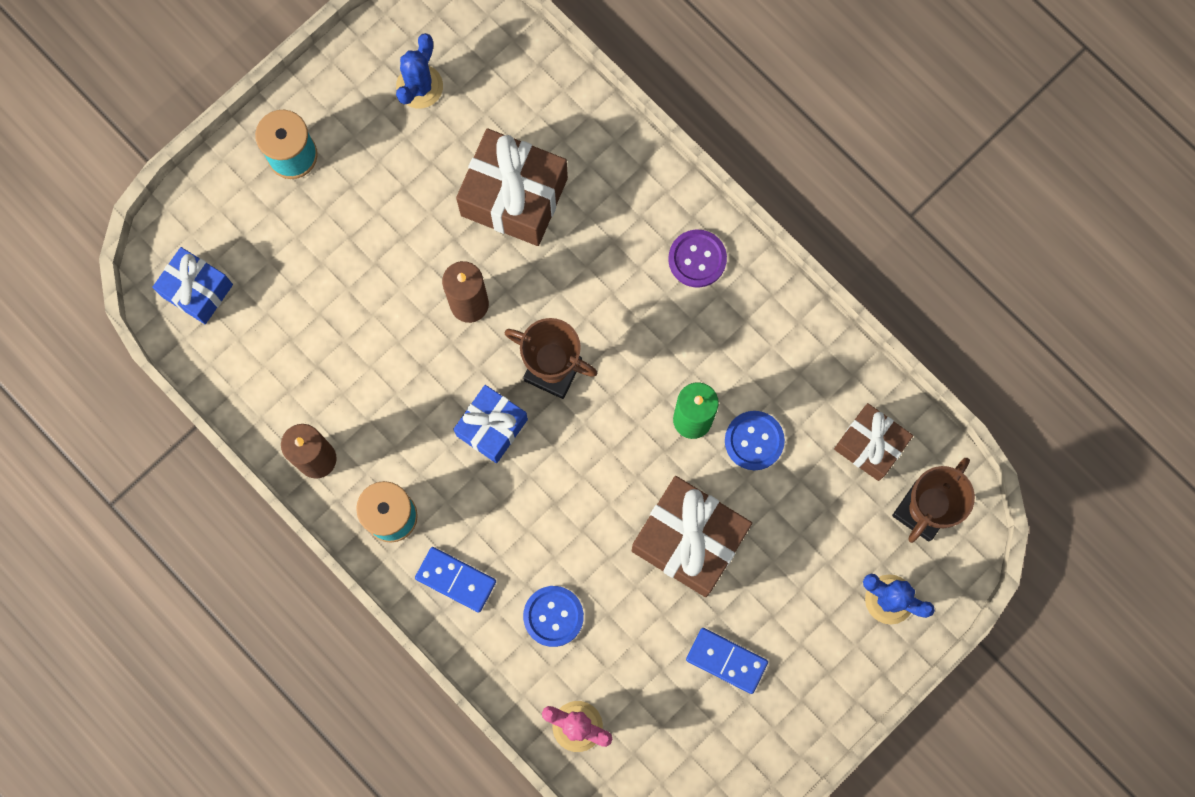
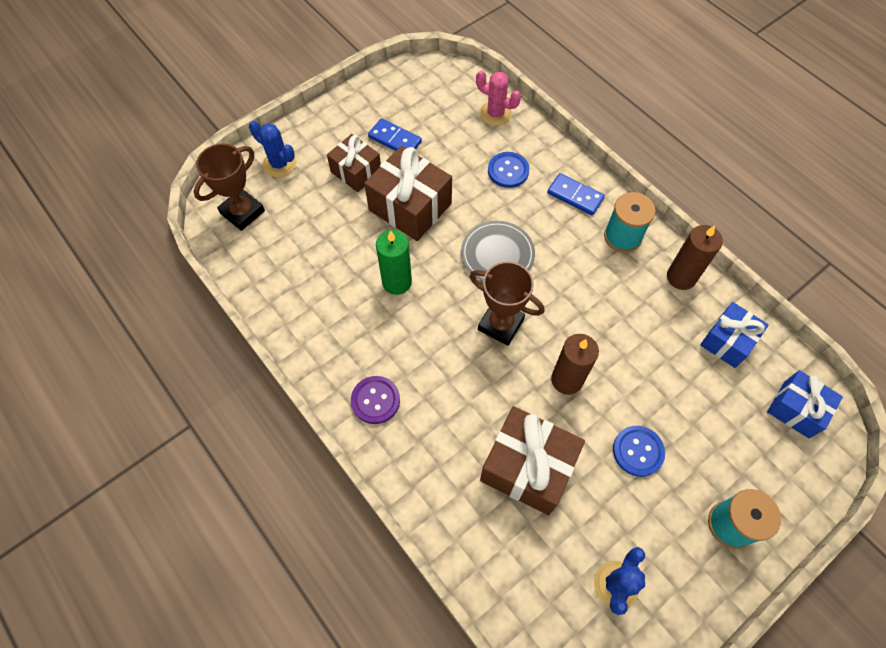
camera: 175 degrees left, 15 degrees down
(492, 427) = (549, 288): blue gift -> blue gift (727, 341)
(562, 473) = (497, 254): none -> grey plate
(754, 441) = (353, 264): blue button -> blue button (638, 451)
(870, 445) = (268, 255): brown gift -> brown gift (356, 171)

